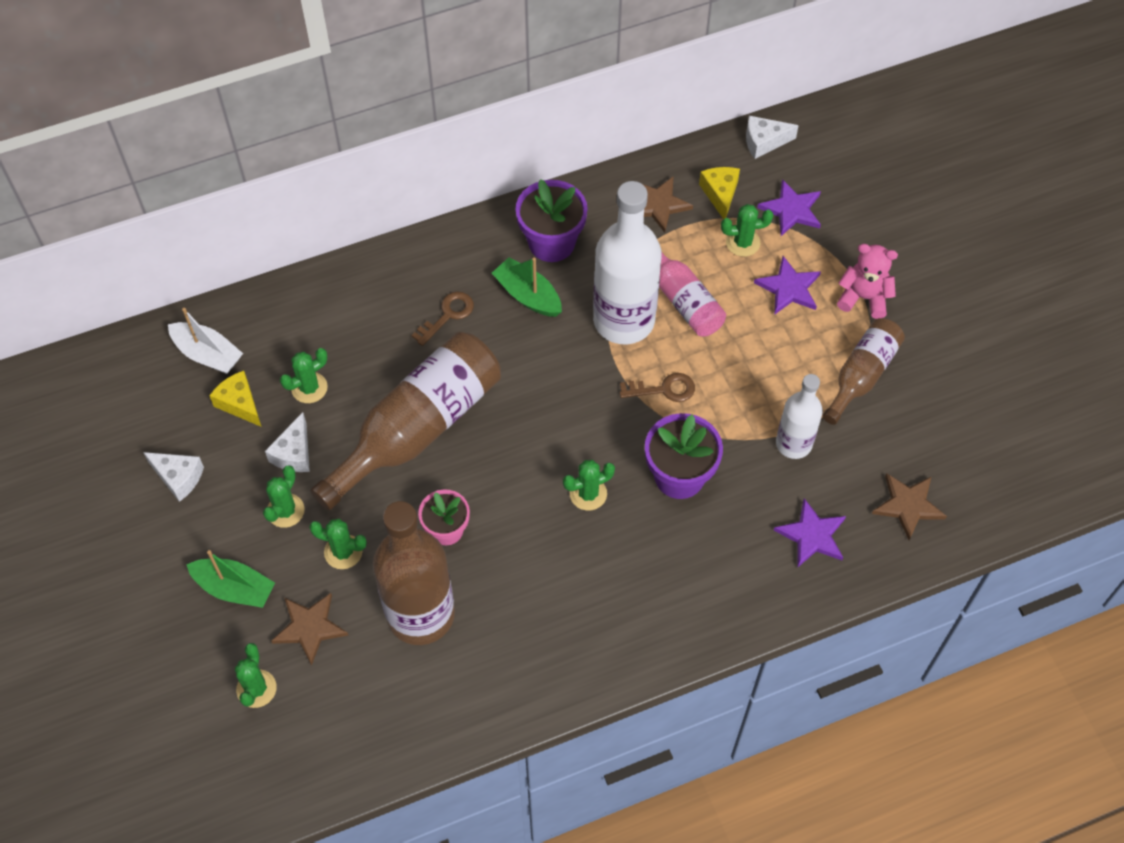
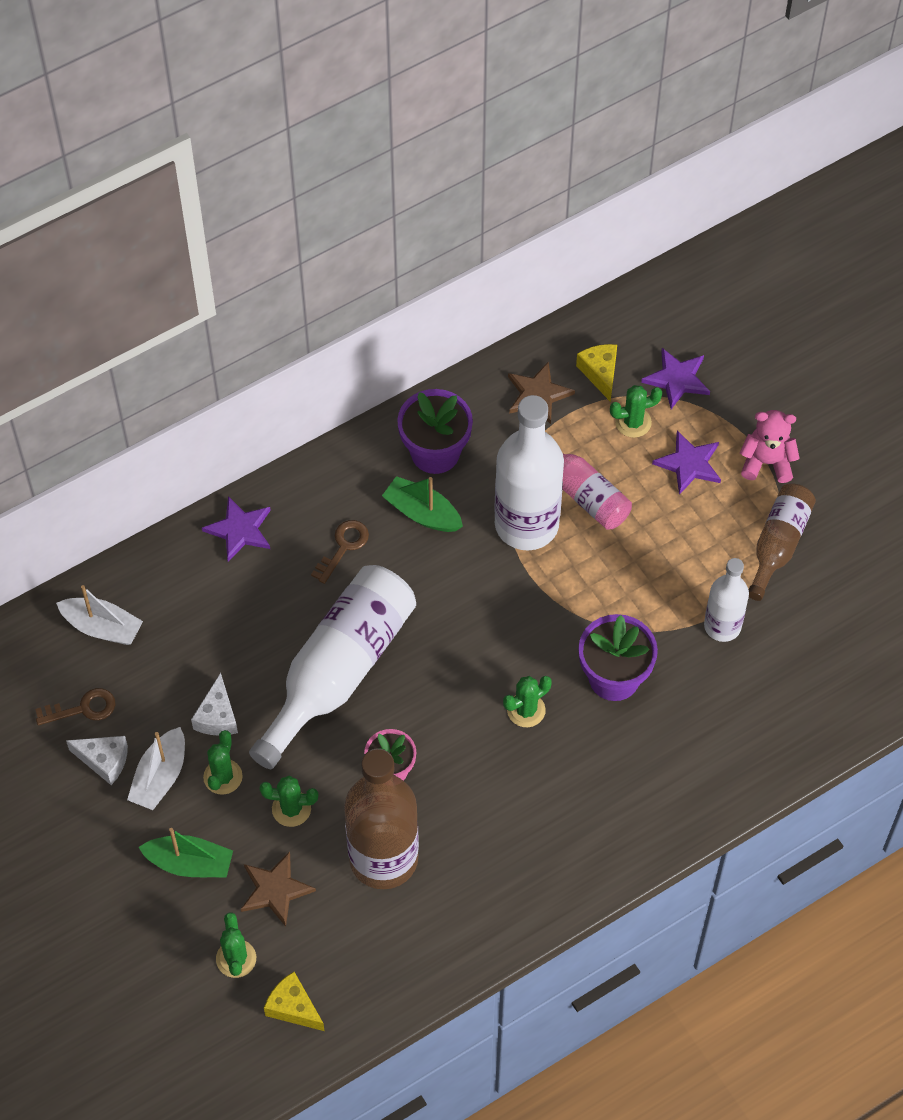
camera: 10 degrees left, 0 degrees up
(227, 501) = (160, 777): none -> white boat
(239, 403) = (148, 674): yellow cheese -> yellow cheese (293, 1007)
(309, 388) = (217, 646): green cactus -> none
(418, 428) = (339, 670): brown bottle -> white bottle
(664, 389) = (581, 590): brown key -> brown key (83, 708)
(764, 142) = (635, 309): white cheese -> none
(812, 535) = (757, 716): purple star -> purple star (240, 530)
(908, 505) = (846, 671): brown star -> none

